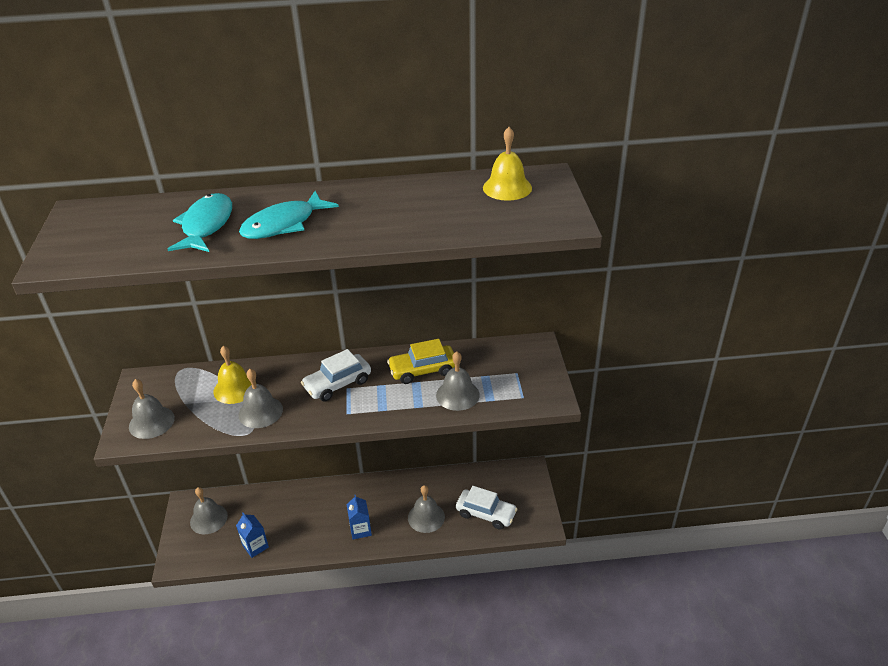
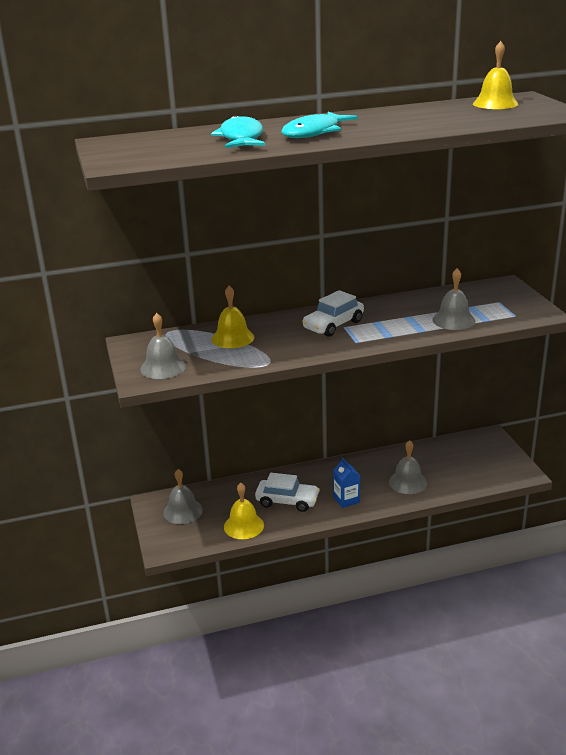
camera: 10 degrees left, 10 degrees down
(255, 546) = (243, 526): blue carton -> yellow bell
(260, 412) = (269, 350): grey bell -> none
(423, 370) = (409, 309): yellow car -> none
(486, 513) = (465, 472): white car -> white car (287, 501)

